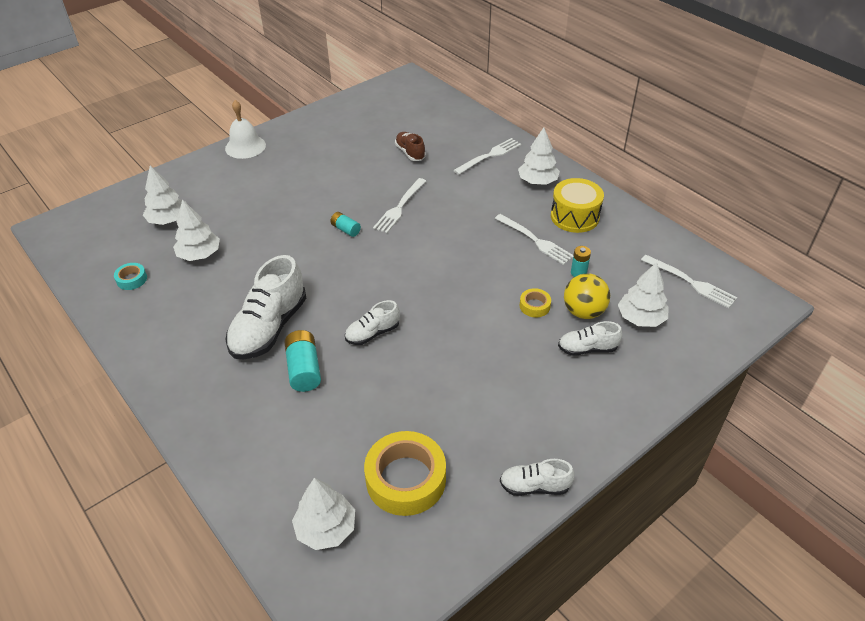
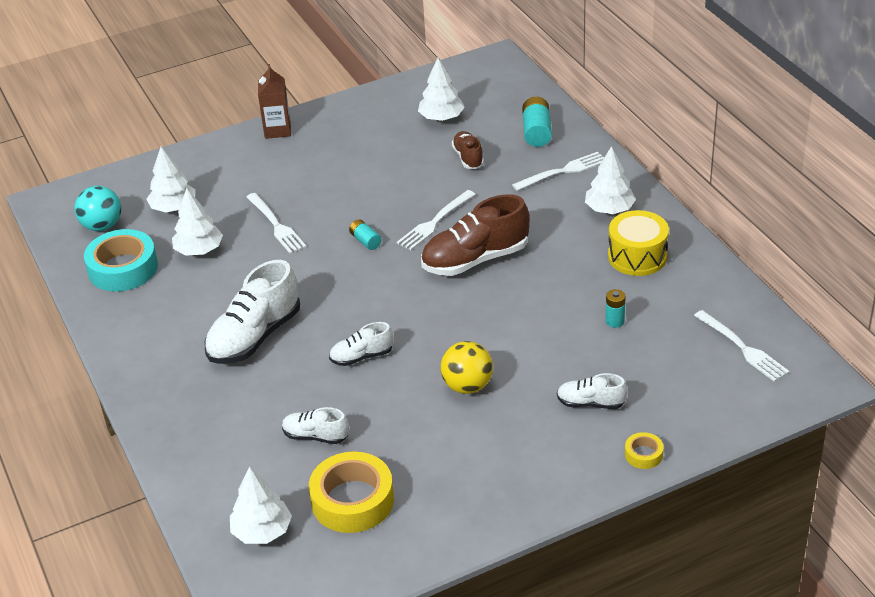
camera: 15 degrees right, 5 degrees down
(105, 243) = (102, 226): none -> turquoise ball
(132, 279) = (123, 268): turquoise tape -> turquoise tape, size x2.14
(245, 146) = (277, 130): white bell -> brown carton
(304, 369) = (280, 383): turquoise battery -> turquoise battery (536, 132)
(444, 234) = (475, 259): none -> brown shoe
(534, 306) = (549, 351): yellow tape -> yellow tape (643, 454)
(534, 486) = (480, 526): white shoe -> white shoe (316, 436)
(535, 240) = (579, 278): white fork -> white fork (276, 225)
(583, 312) = (603, 364): yellow ball -> yellow ball (467, 386)
(640, 318) = (665, 379): white tree -> white tree (441, 118)

